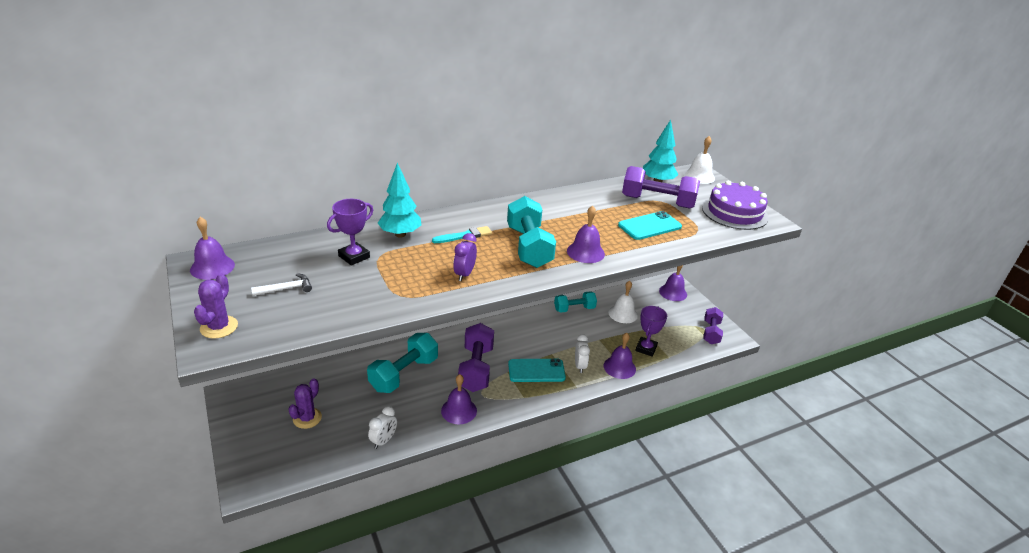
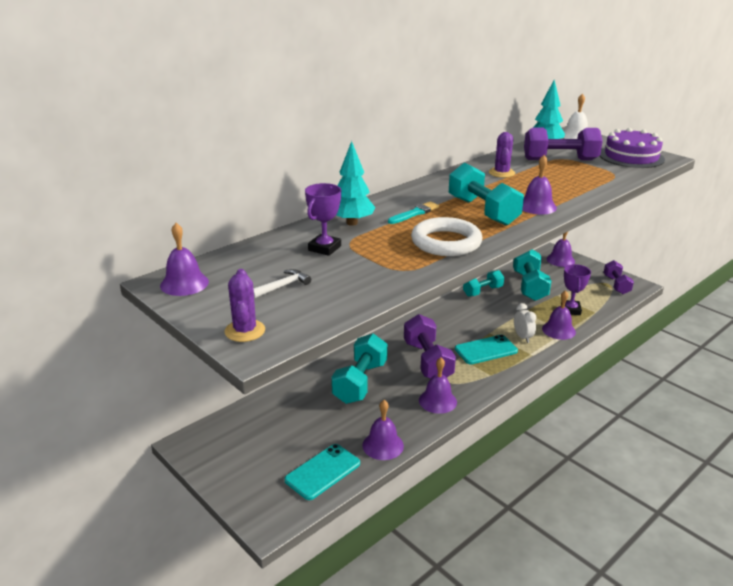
camera: 15 degrees left, 5 degrees down
(307, 418) = (288, 445): purple cactus -> purple cactus (501, 173)
(383, 441) = (383, 445): white clock -> purple bell
(464, 274) = (446, 242): purple clock -> white ring
(623, 314) = (529, 286): white bell -> turquoise dumbbell
(650, 226) = (572, 178): turquoise phone -> turquoise phone (323, 472)

